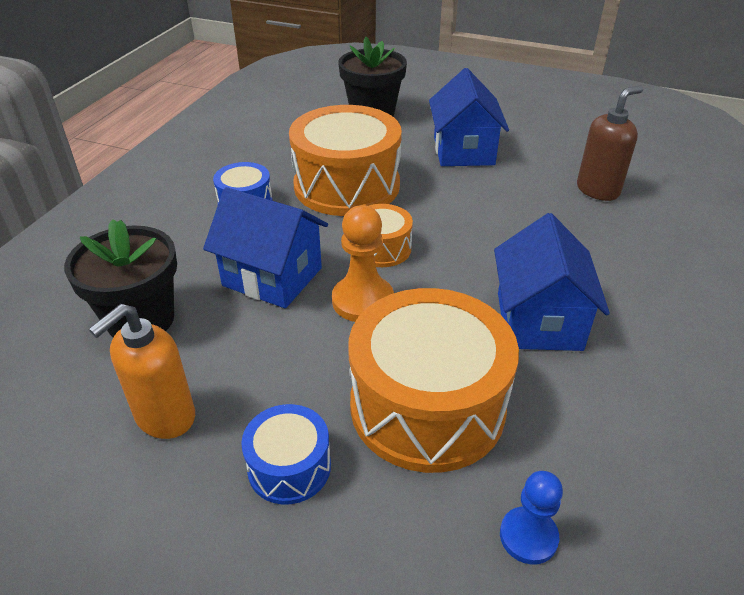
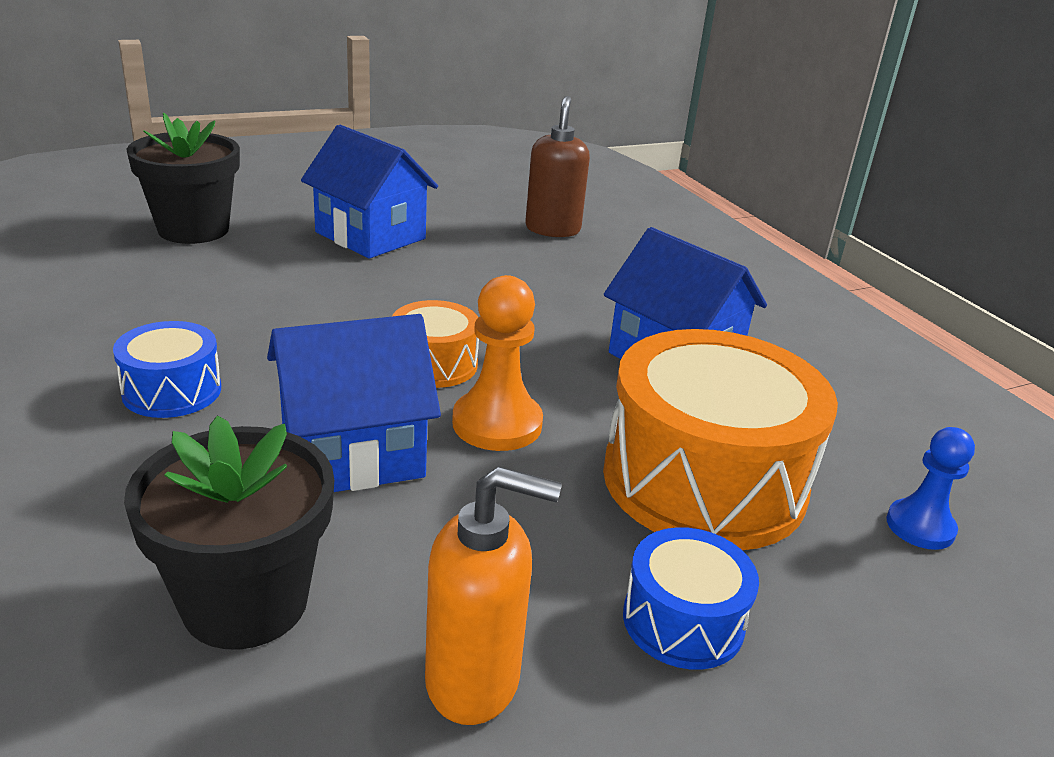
camera: 50 degrees left, 10 degrees down
(165, 417) = (474, 681): orange soap dispenser -> orange soap dispenser turned 75 degrees counterclockwise
(347, 185) = (287, 317): orange drum -> none

